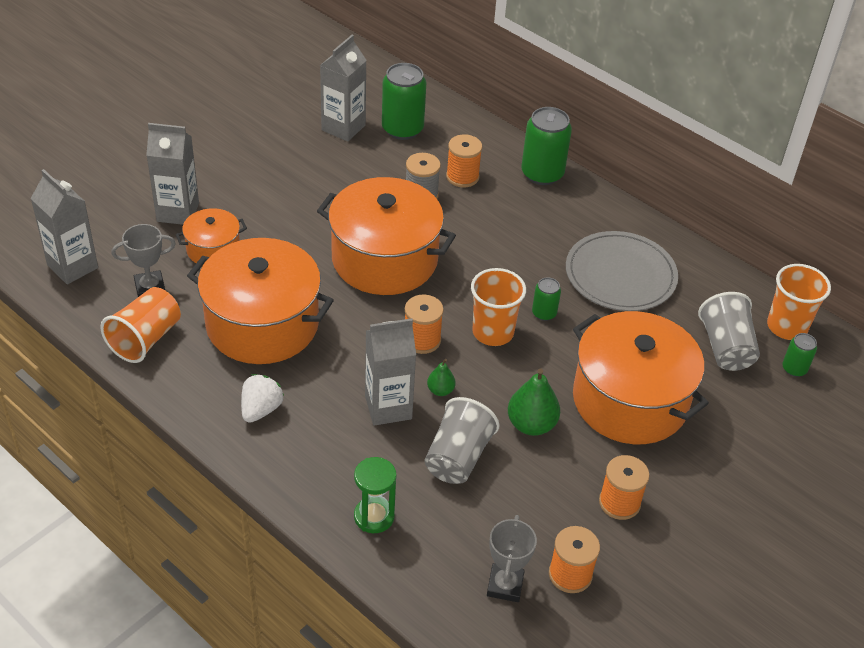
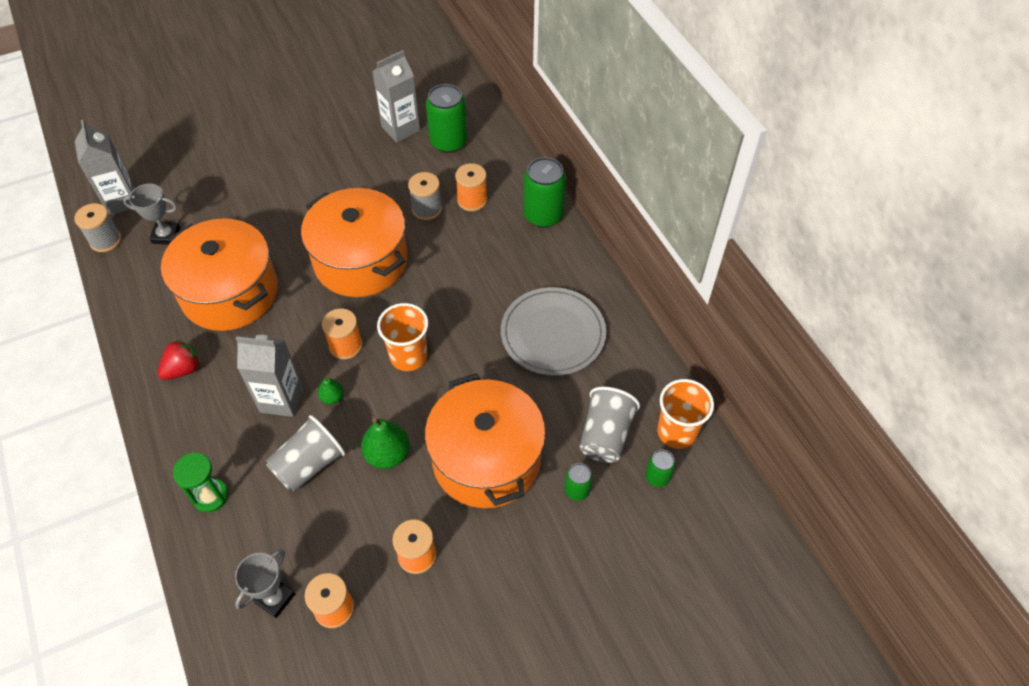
camera: 25 degrees right, 10 degrees up
(81, 310) = (105, 240): none -> grey spool
(145, 339) = (136, 280): orange cup -> none
(178, 212) = (226, 173): grey carton -> none
(213, 249) = (233, 214): orange pot -> none
(261, 409) = (183, 369): white strawberry -> red strawberry
(544, 313) = (463, 351): green can -> green can (577, 490)

